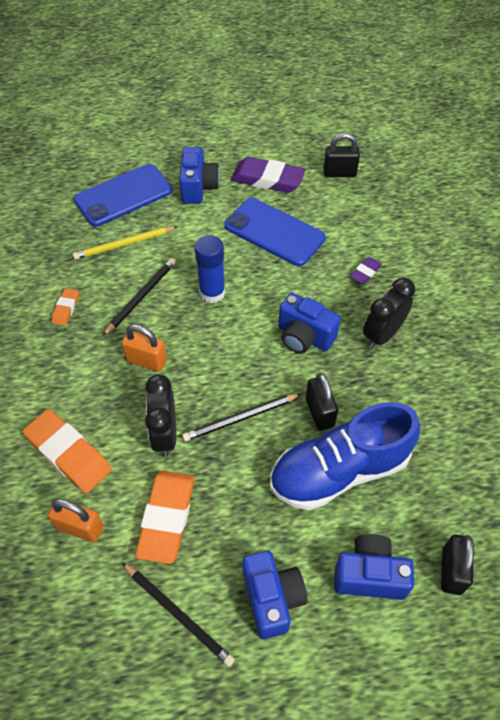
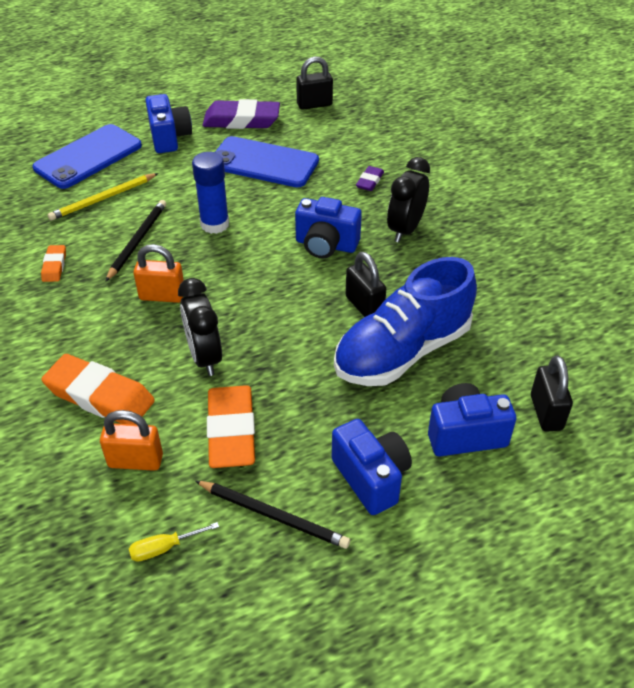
camera: 15 degrees left, 10 degrees down
(81, 621) = (164, 548): none -> yellow screwdriver
(240, 418) = (282, 327): black pencil -> none

